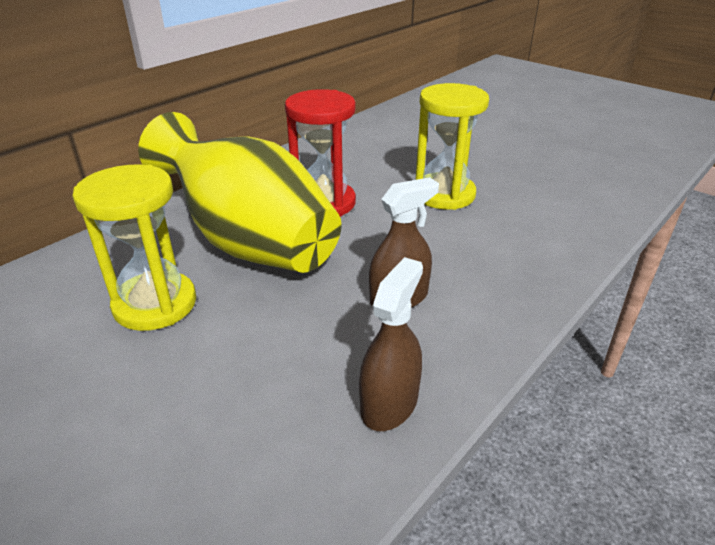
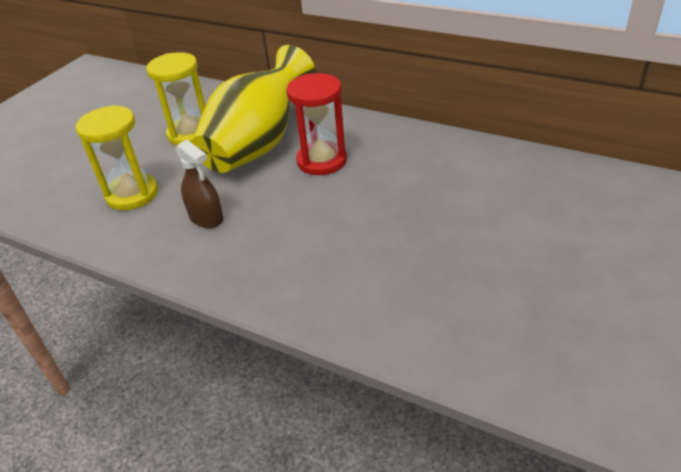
camera: 80 degrees right, 5 degrees up
(389, 403) = (112, 230): brown spray bottle -> none
(444, 194) = (360, 217): yellow hourglass -> yellow hourglass (132, 194)

